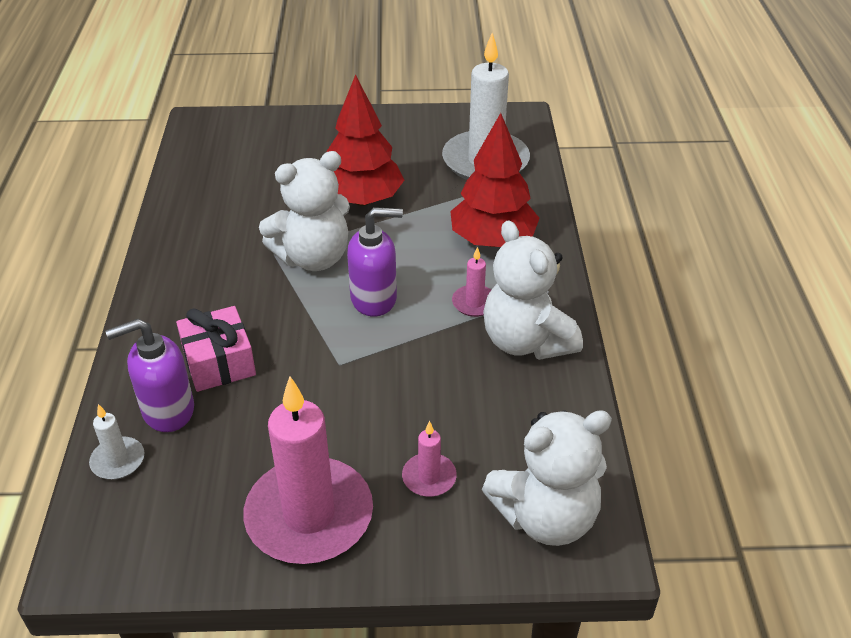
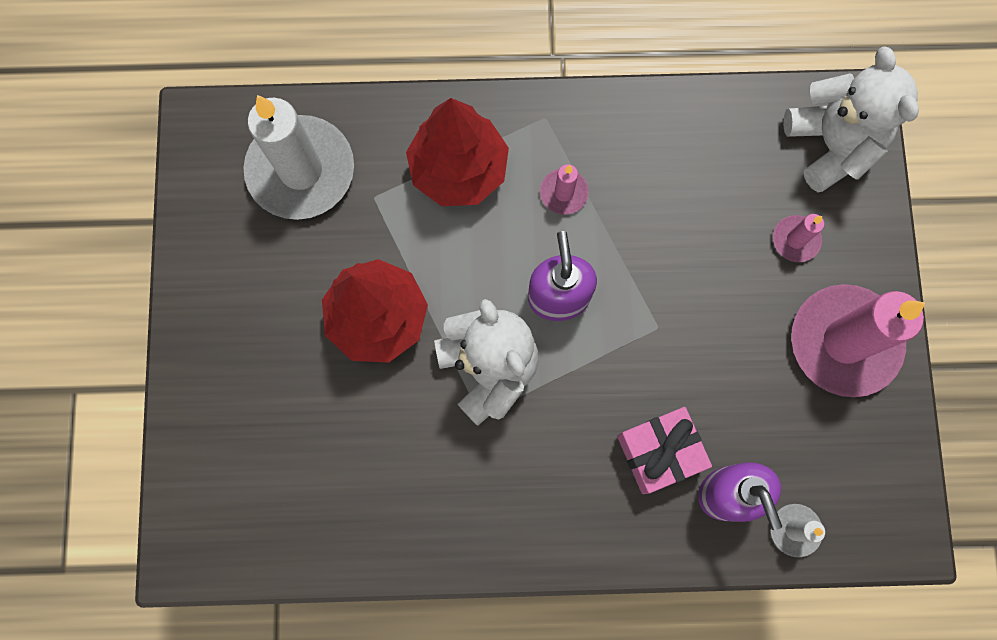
camera: 90 degrees left, 35 degrees up
(526, 341) = (620, 145): white teddy bear -> none

